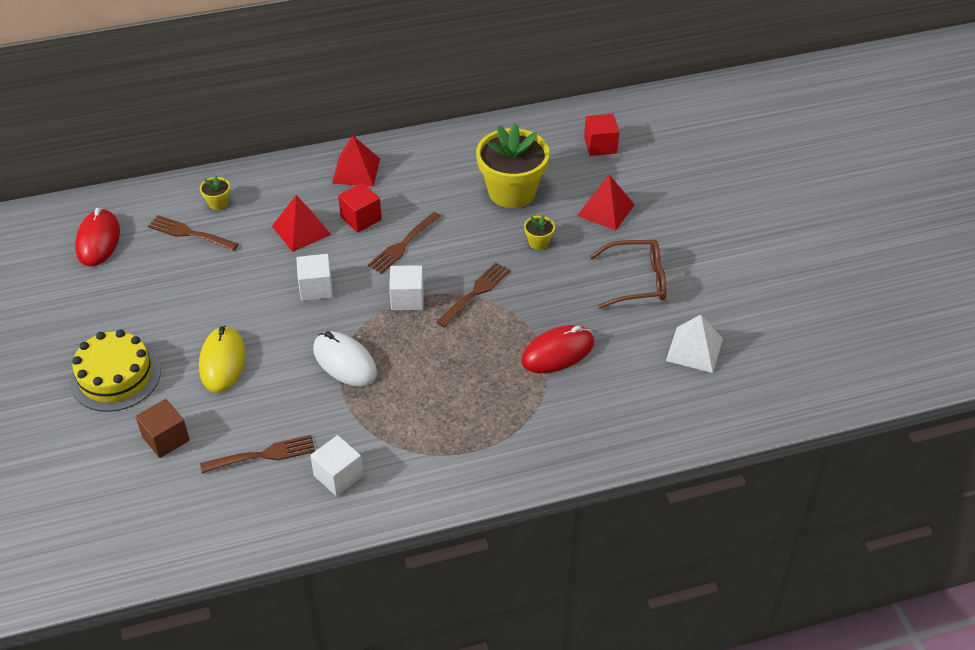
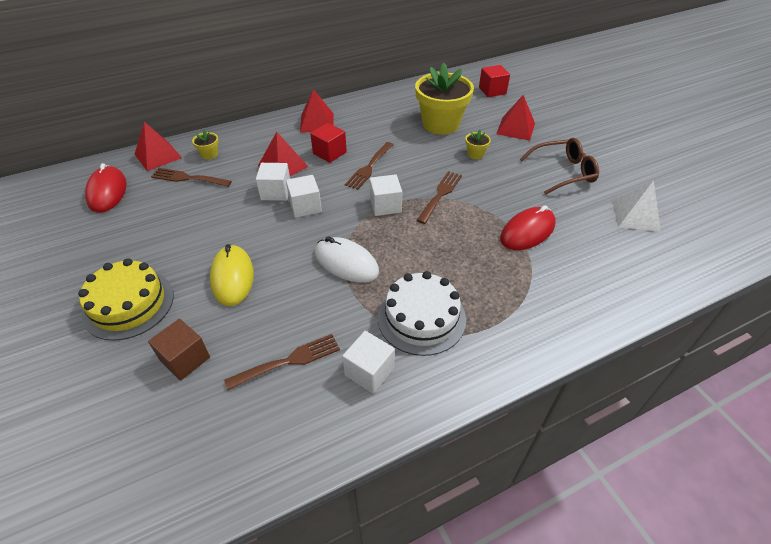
camera: 10 degrees left, 0 degrees up
(158, 197) = (158, 156): none -> red pyramid
(286, 265) = (276, 192): none -> white cube
(406, 432) = (421, 317): none -> white cake

